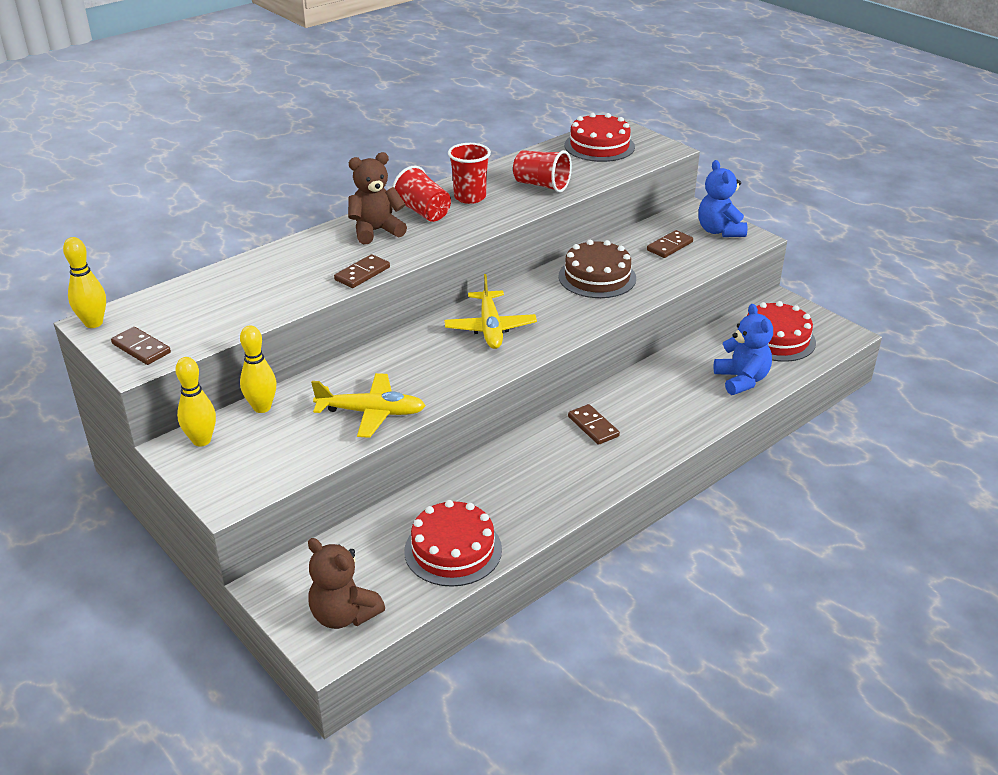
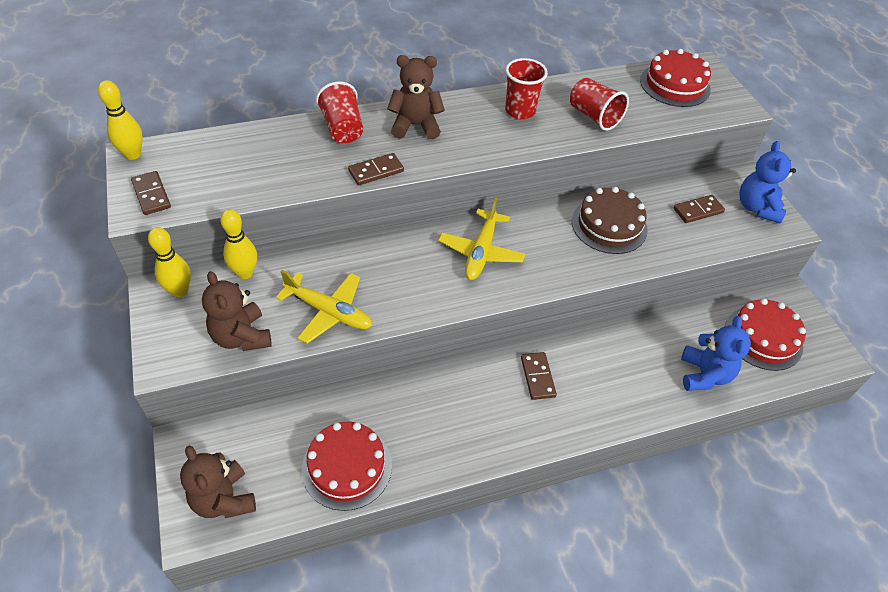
camera: 20 degrees right, 15 degrees up
(295, 456) = (241, 337): none -> brown teddy bear
(423, 212) = (469, 116): red cup -> red cup (342, 128)

